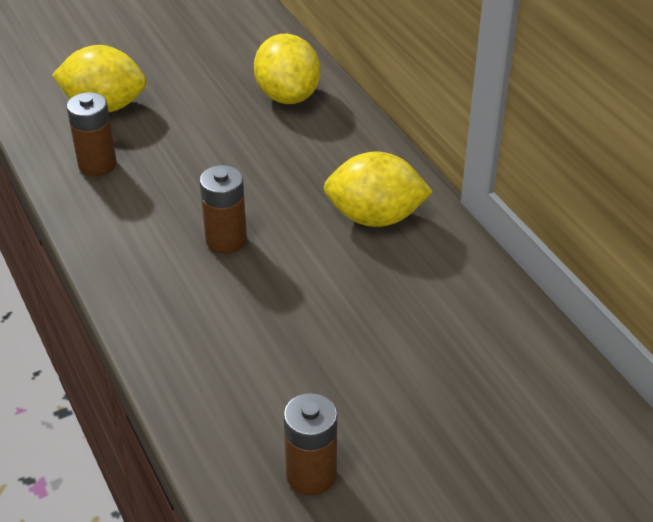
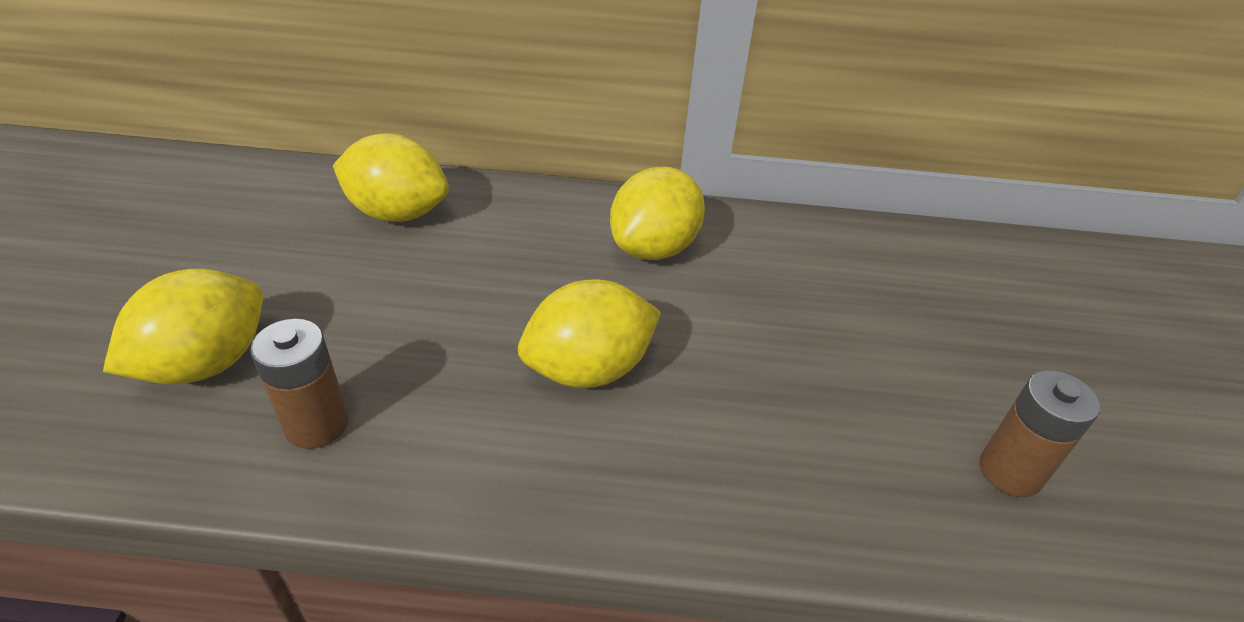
camera: 60 degrees left, 0 degrees up
(226, 240) = (589, 369): brown battery -> yellow lemon

